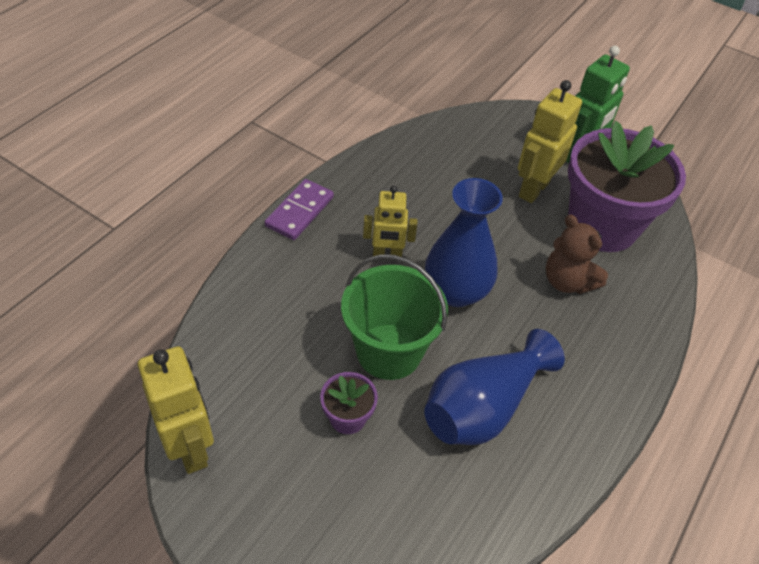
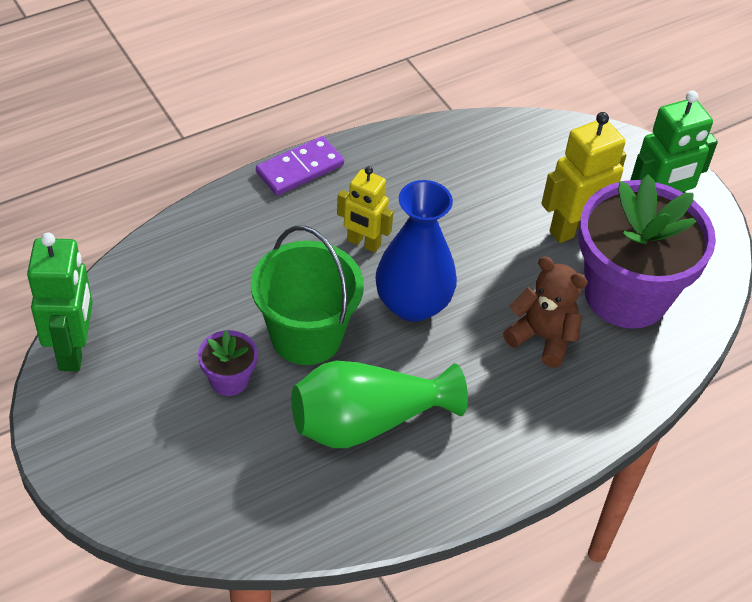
camera: 25 degrees right, 0 degrees up
(191, 448) = (74, 350): yellow robot -> green robot
(483, 407) = (367, 422): blue vase -> green vase
(567, 281) = (542, 337): brown teddy bear -> brown teddy bear turned 135 degrees clockwise

